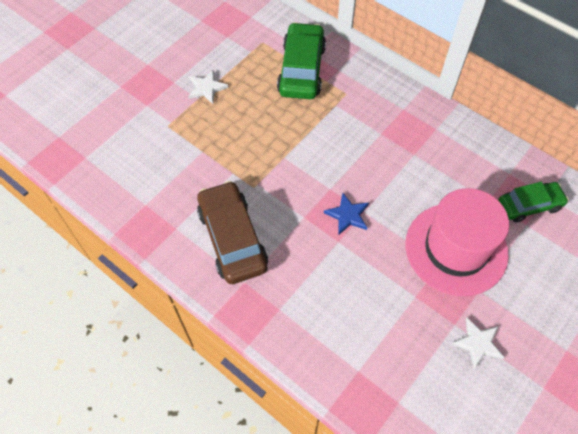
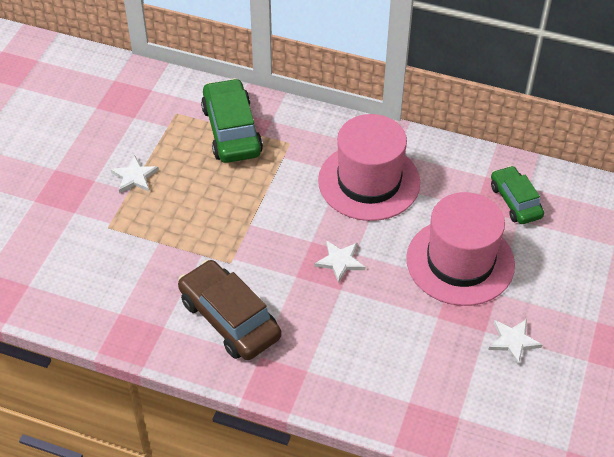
camera: 20 degrees left, 10 degrees down
(347, 215) = (340, 261): blue star -> white star
(401, 148) = (369, 181): none -> pink hat
(529, 205) = (515, 201): green car -> green car turned 75 degrees counterclockwise

